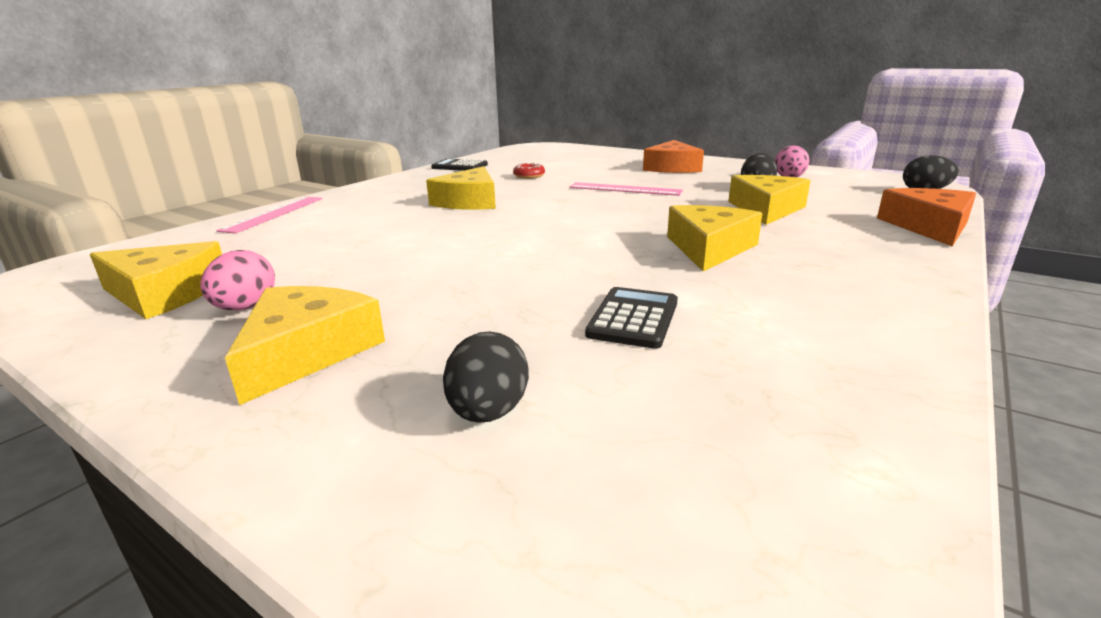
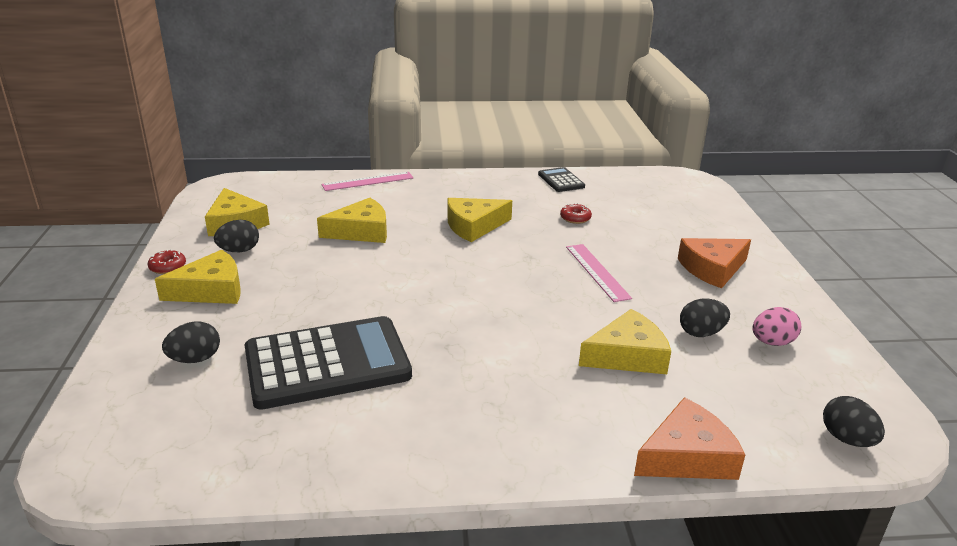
camera: 50 degrees right, 5 degrees up
(152, 372) = (168, 267): none -> red donut
(245, 307) = (239, 251): pink egg -> black egg
(633, 318) = (327, 363): black calculator -> black calculator, size x2.14
(709, 248) = (483, 355): yellow cheese -> yellow cheese (361, 231)

